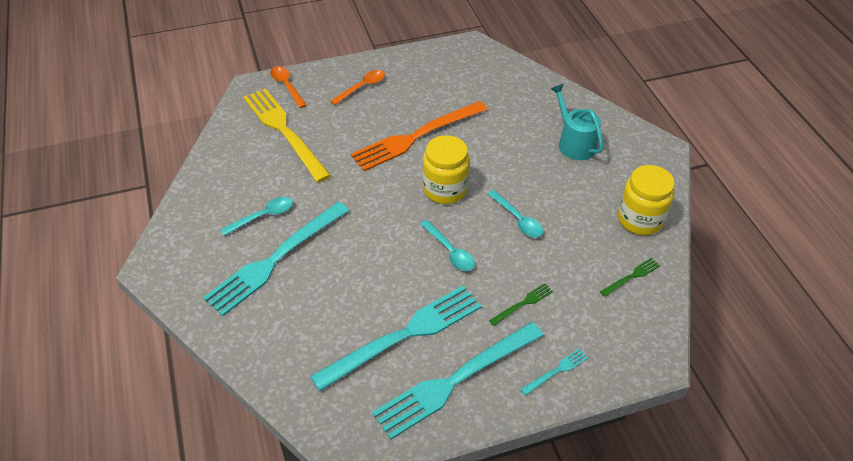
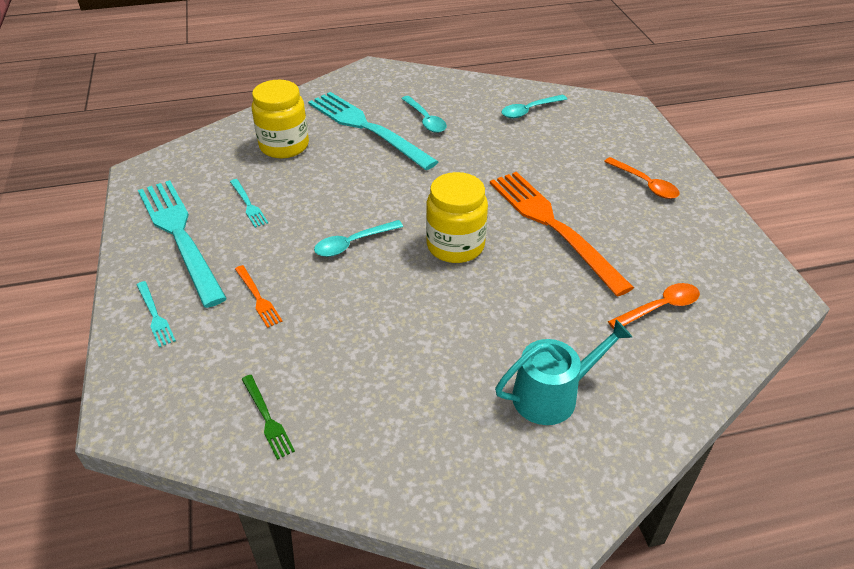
camera: 95 degrees right, 5 degrees down
(284, 131) = (554, 129): yellow fork -> none
(287, 86) = (634, 129): orange spoon -> orange spoon (660, 307)
(404, 335) = (248, 204): turquoise fork -> turquoise fork, size x0.42
(518, 219) = (395, 308): turquoise spoon -> turquoise spoon (529, 110)
(523, 304) = (258, 298): green fork -> orange fork
(640, 219) = (375, 453): yellow jar -> yellow jar (284, 146)

